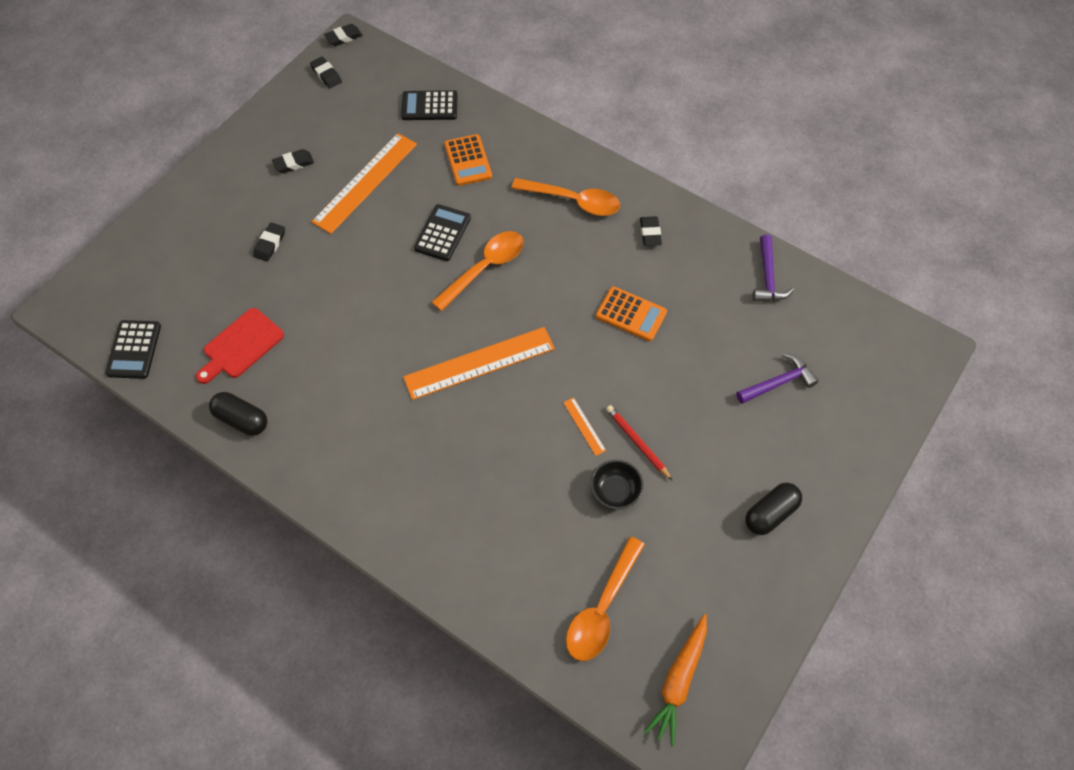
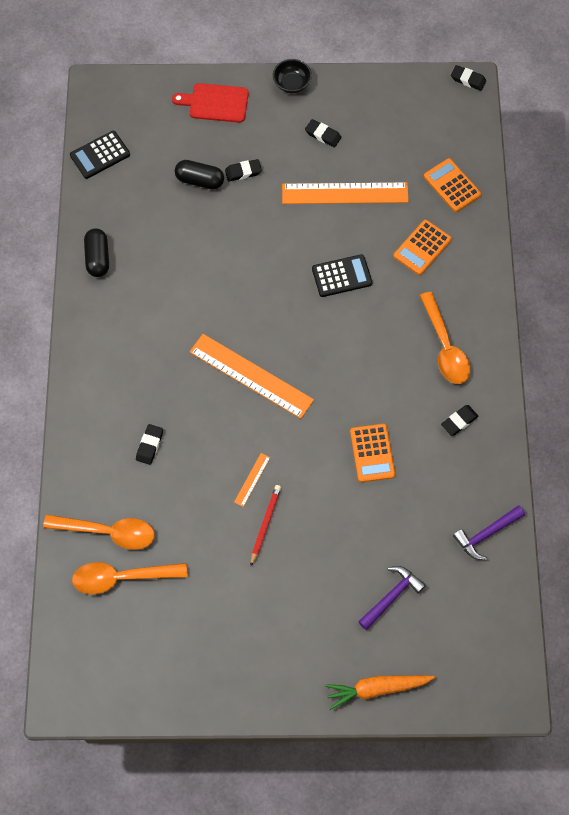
camera: 55 degrees right, 5 degrees up
(241, 345) = (150, 215): red cutting board -> red cutting board (215, 103)
(326, 75) = (421, 95): black eraser -> black eraser (149, 445)
(429, 106) = (452, 185): black calculator -> orange calculator
(485, 268) = (334, 325): orange spoon -> orange spoon (108, 532)
(615, 491) = (215, 533): black bowl -> black bowl (292, 84)
(678, 681) = (104, 659): orange carrot -> orange carrot (376, 688)
(770, 513) = (274, 652): black capsule -> black capsule (200, 180)
(778, 383) = (391, 596): purple hammer -> purple hammer turned 75 degrees counterclockwise

